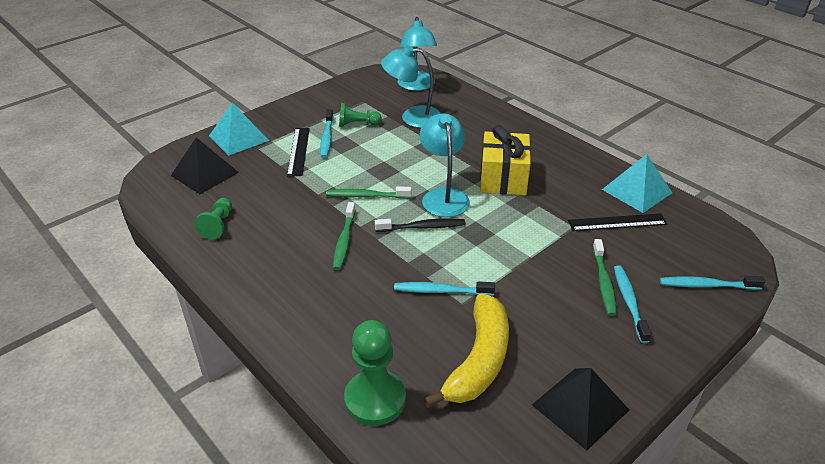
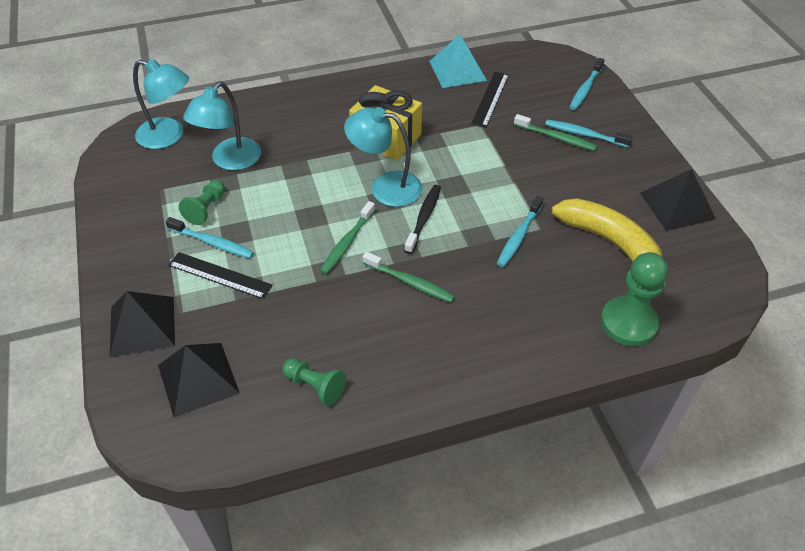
camera: 65 degrees left, 10 degrees up
(239, 138) = (142, 326): turquoise pyramid -> black pyramid

